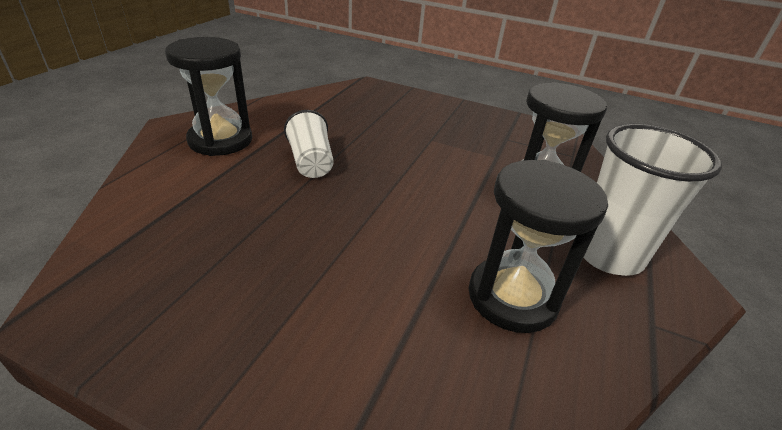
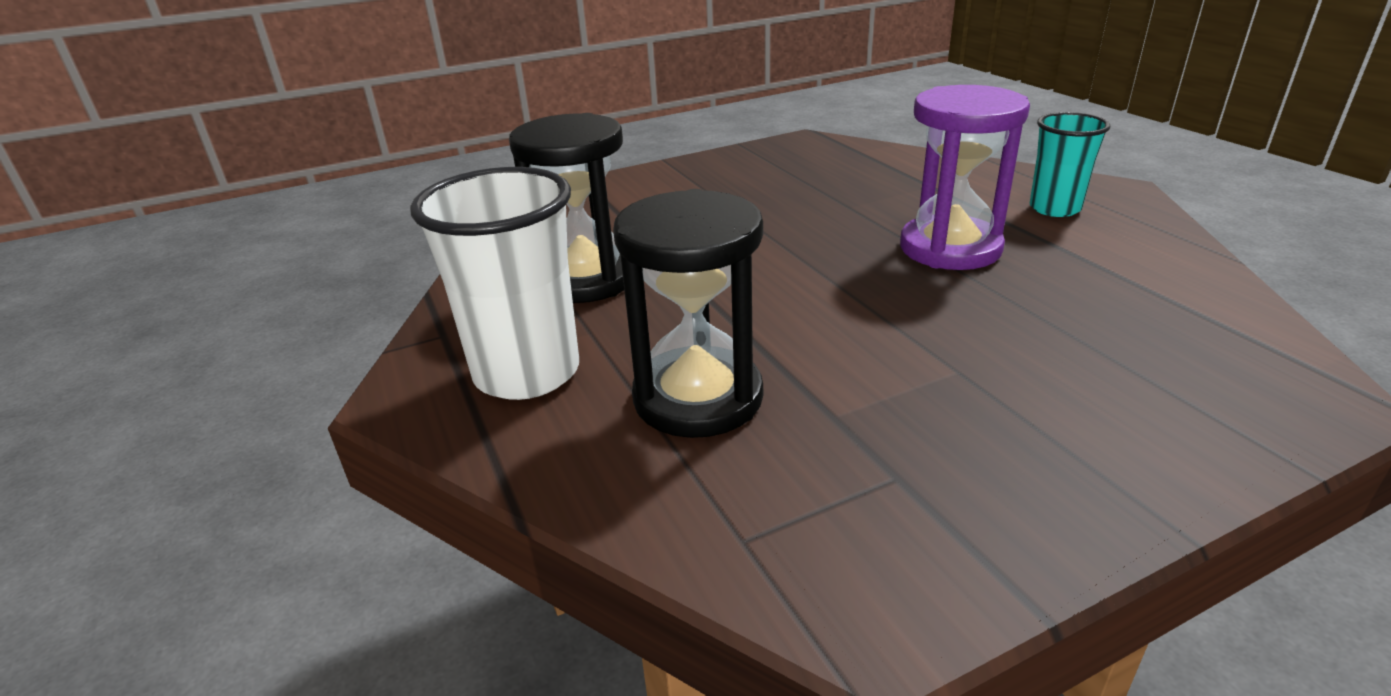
camera: 135 degrees right, 5 degrees down
(220, 140) = (1054, 208): black hourglass -> turquoise cup
(311, 162) = (950, 248): white cup -> purple hourglass

